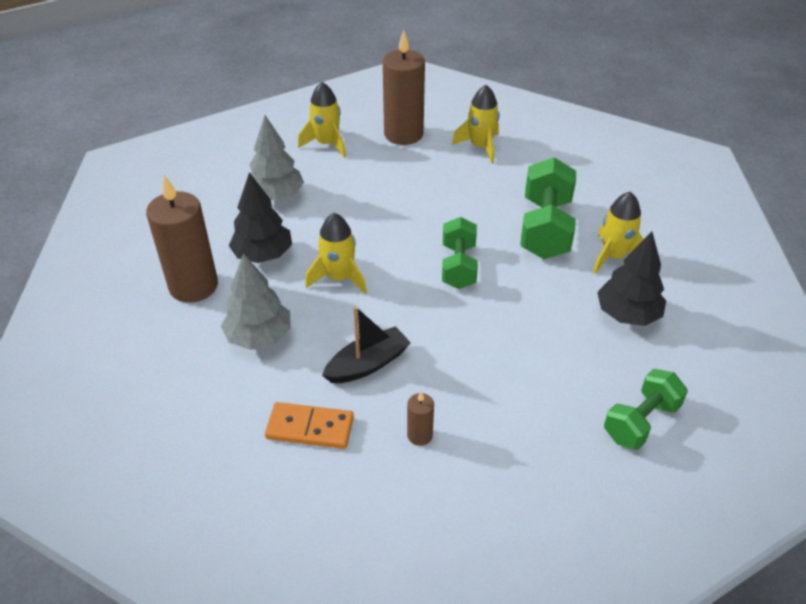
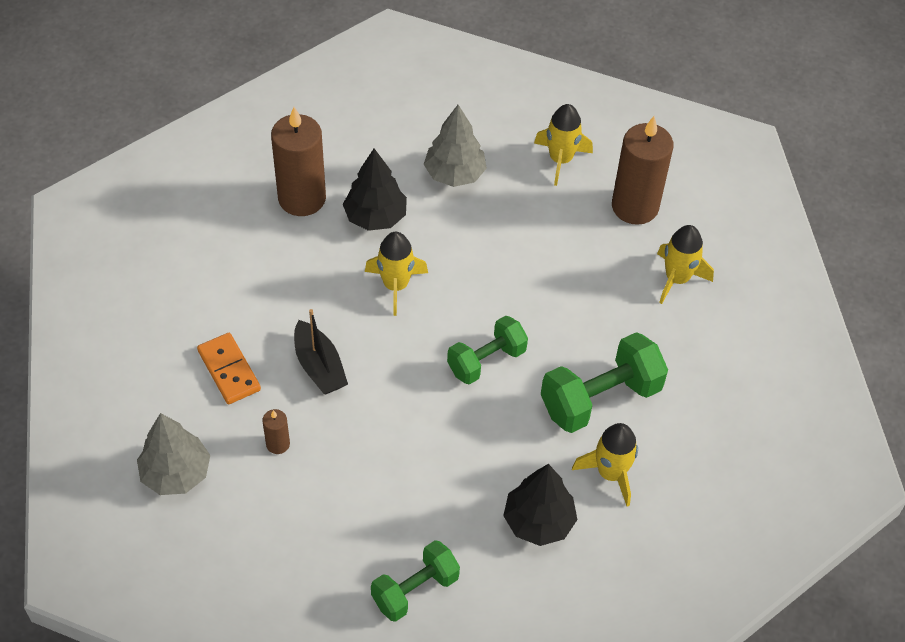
camera: 50 degrees right, 10 degrees up
(259, 336) = (287, 278): grey tree -> grey tree (176, 473)
(367, 364) = (319, 366): black boat -> black boat turned 45 degrees clockwise
(640, 422) = (415, 590): green dumbbell -> green dumbbell turned 45 degrees counterclockwise

